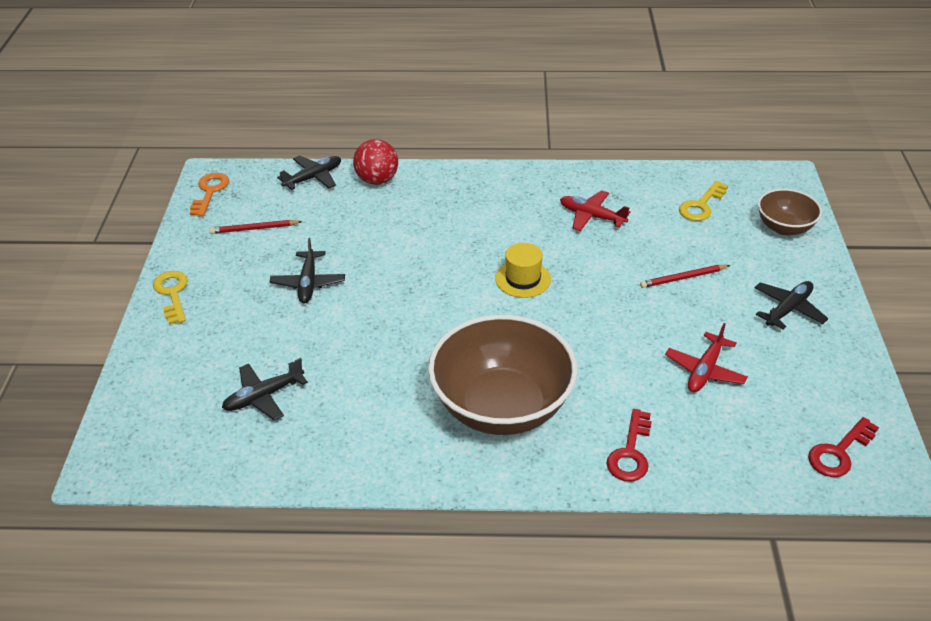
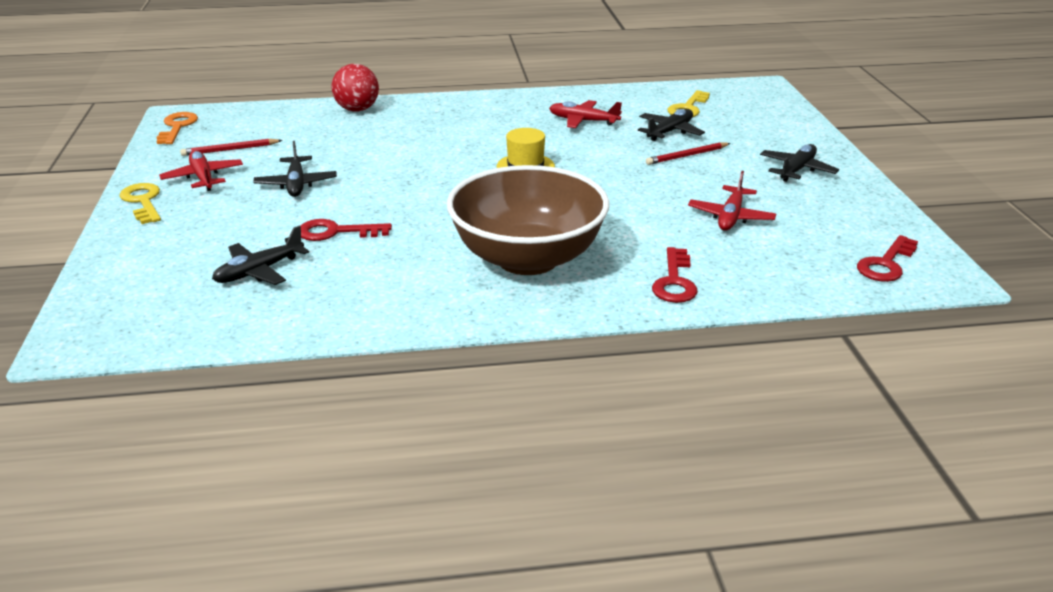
camera: 10 degrees left, 10 degrees down
(227, 266) = (203, 178): none -> red plane
(313, 177) = (289, 111): black plane -> black plane (670, 131)
(335, 352) = (336, 232): none -> red key
(784, 227) = (772, 117): brown bowl -> none

